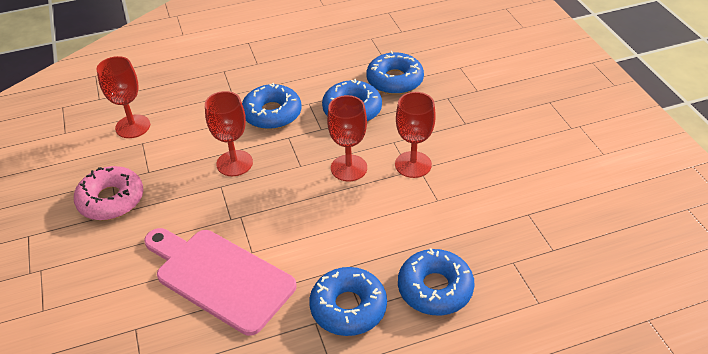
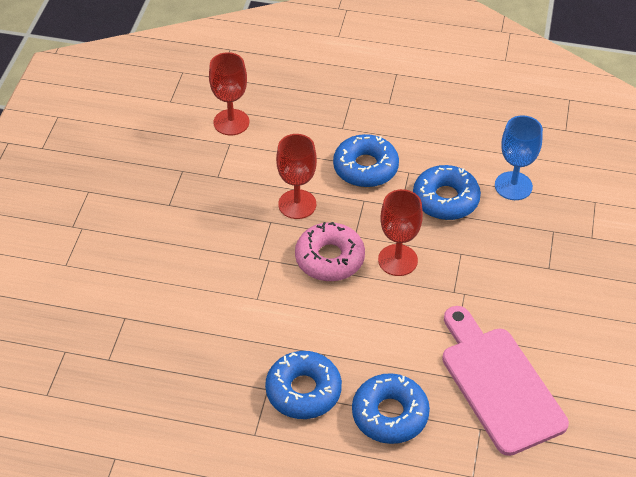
camera: 30 degrees right, 5 degrees up
(111, 200) = (171, 190): pink donut -> pink donut (329, 258)
(220, 277) = (216, 308): pink cutting board -> pink cutting board (499, 384)
(394, 80) = (513, 186): blue donut -> blue goblet
(413, 164) = (461, 286): red goblet -> none

